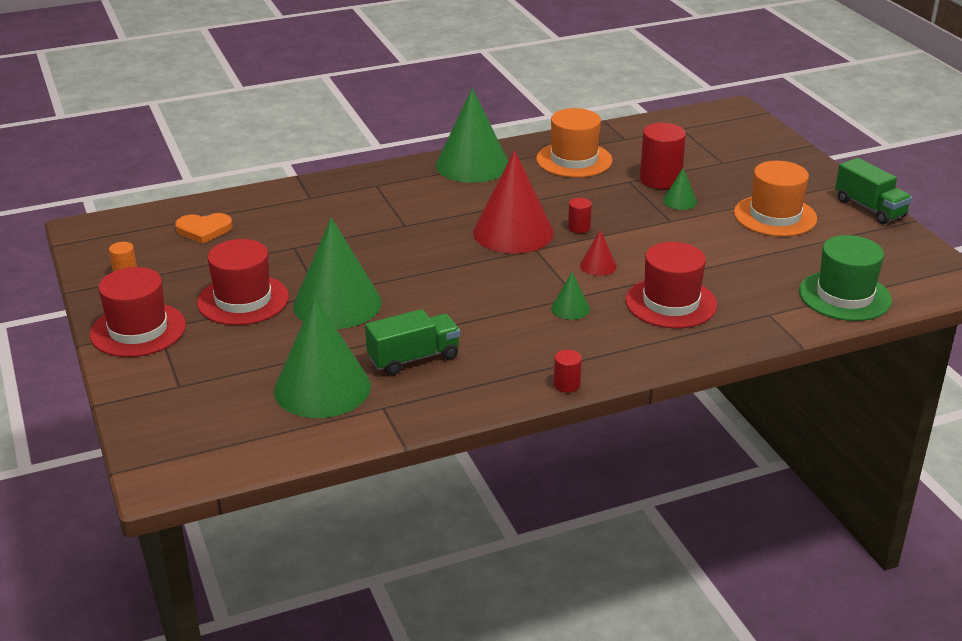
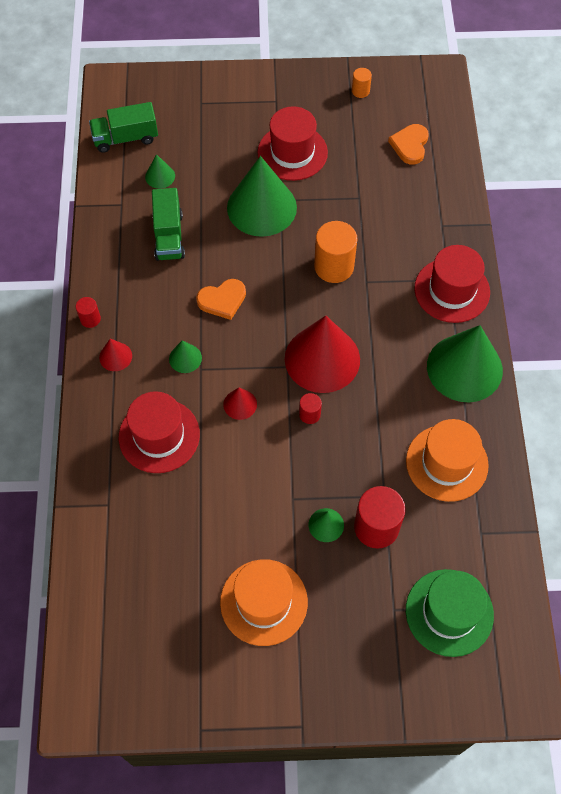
camera: 110 degrees right, 30 degrees up
(138, 330) = (278, 90): red hat -> red hat (452, 290)
(322, 388) = (160, 176): green cone -> green cone, size x0.44
(396, 245) = (334, 266): none -> orange cylinder
(481, 302) = (222, 300): none -> orange heart
(602, 353) = (115, 356): none -> red cone
(844, 296) = (104, 585): green hat -> green hat (449, 612)
(870, 208) = (242, 711): green truck -> green truck (126, 138)

